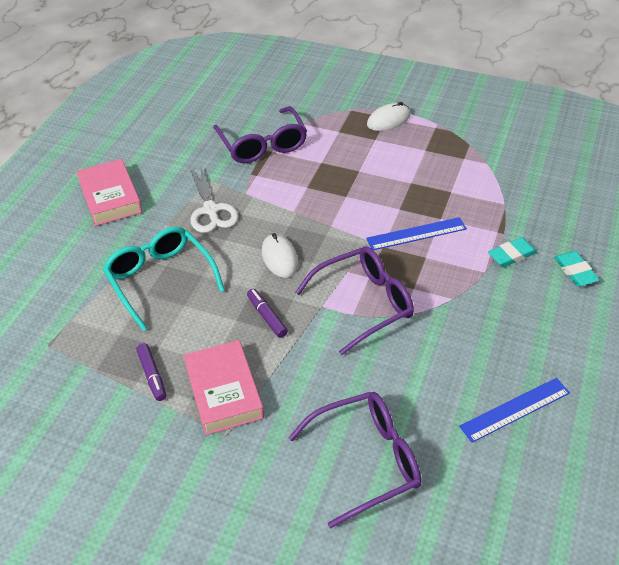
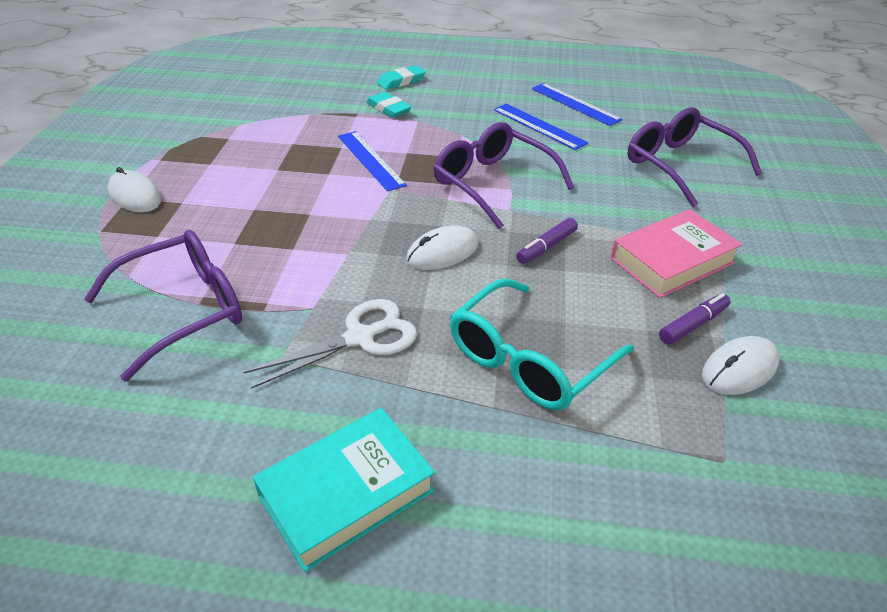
camera: 105 degrees left, 5 degrees down
(103, 384) = (739, 369): none -> white mouse
(110, 197) = (346, 493): pink book -> turquoise book
(465, 362) = (539, 126): none -> blue ruler

